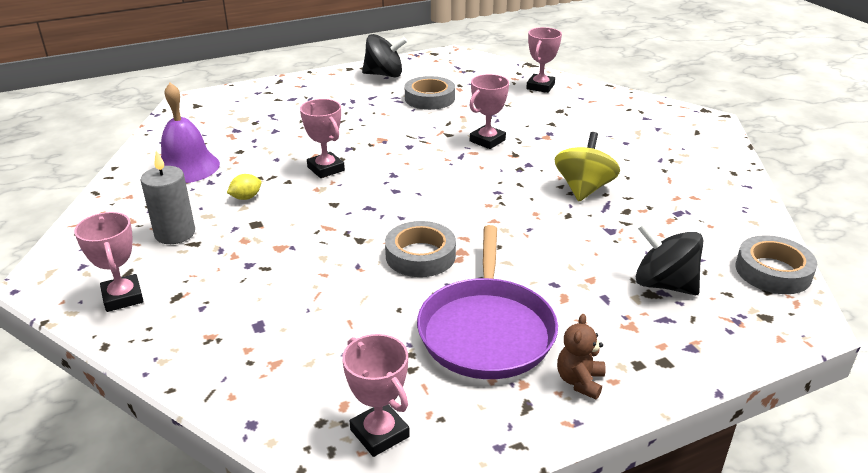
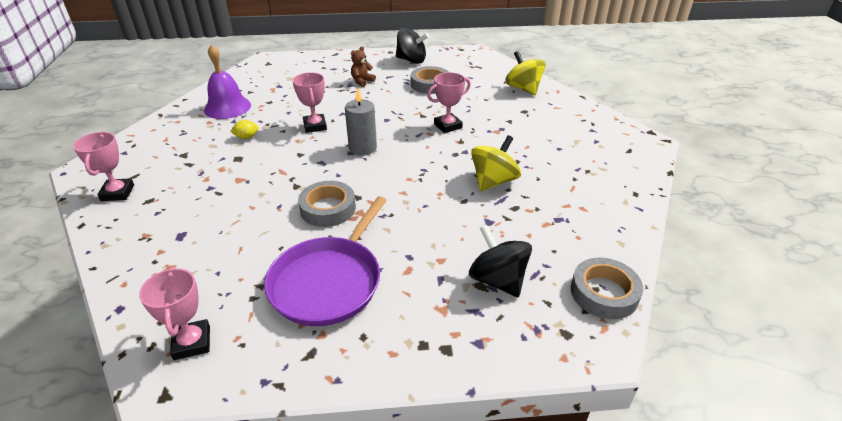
camera: 20 degrees right, 5 degrees up
(175, 233) = (183, 154): grey candle -> grey candle (362, 148)
(540, 87) = (523, 88): pink trophy -> yellow spinning top
(580, 381) = (365, 345): brown teddy bear -> brown teddy bear (362, 81)

